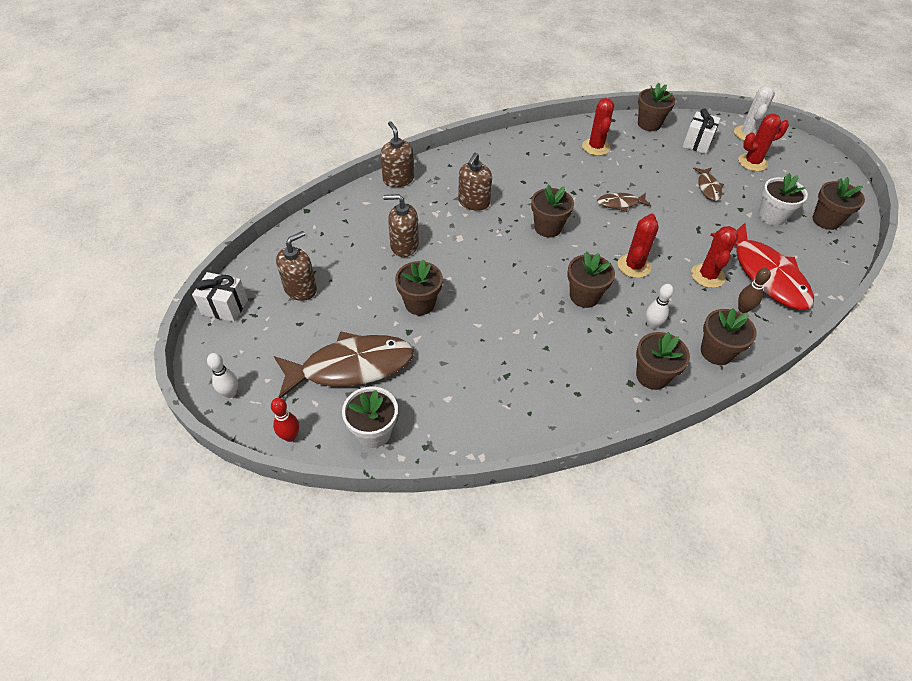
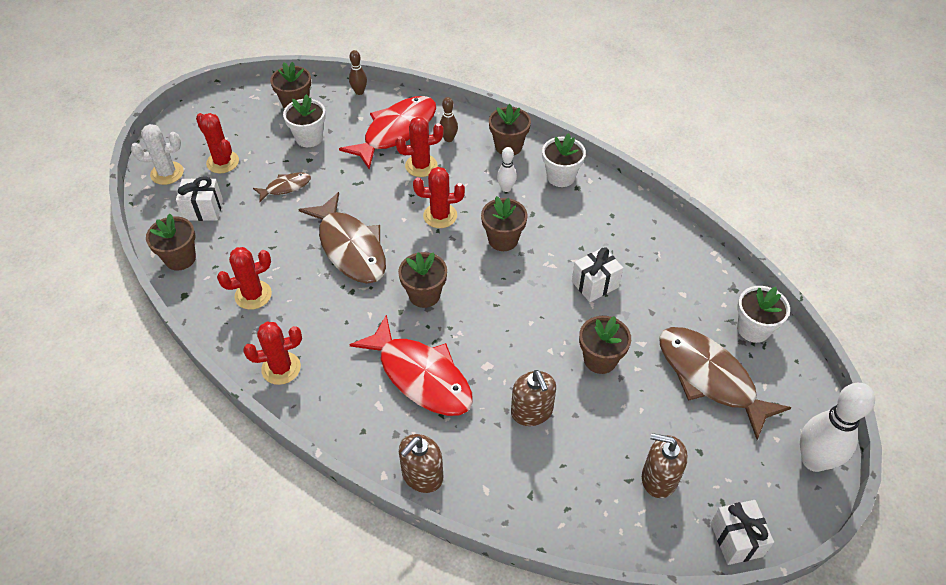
camera: 115 degrees left, 0 degrees up
(230, 393) = (814, 460): white bowling pin -> white bowling pin, size x2.01
(290, 436) = (807, 385): red bowling pin -> none
(474, 202) = (420, 376): brown soap dispenser -> red fish
(497, 337) = (595, 284): none -> white gift
(523, 144) = (281, 368): none -> red cactus
(620, 203) = (350, 248): brown fish -> brown fish, size x2.08
(652, 376) = (560, 177): brown flower pot -> white flower pot
(839, 267) = (359, 92): none -> brown bowling pin

